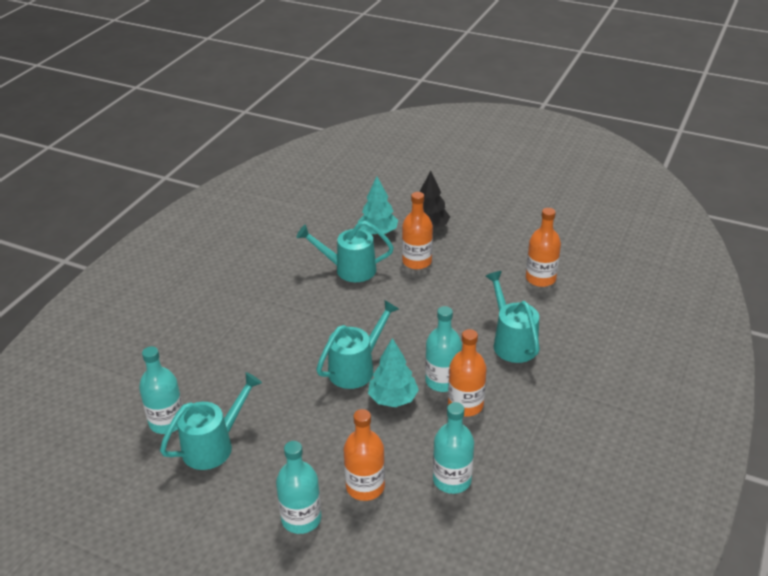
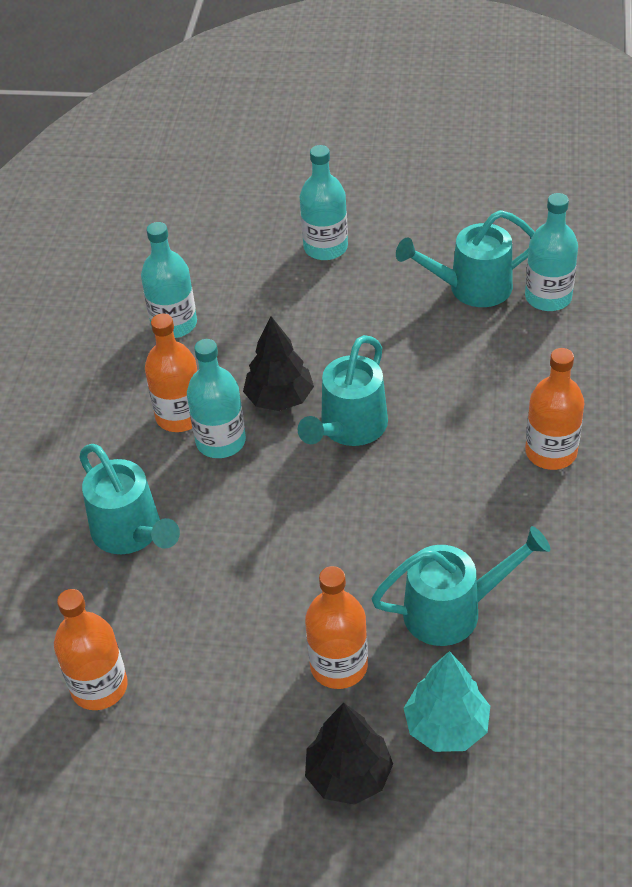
camera: 165 degrees right, 10 degrees up
(214, 445) = (470, 288): turquoise watering can -> turquoise watering can turned 45 degrees clockwise
(365, 486) = (271, 292): orange bottle -> orange bottle (551, 452)
(393, 399) = (279, 398): turquoise tree -> black tree

